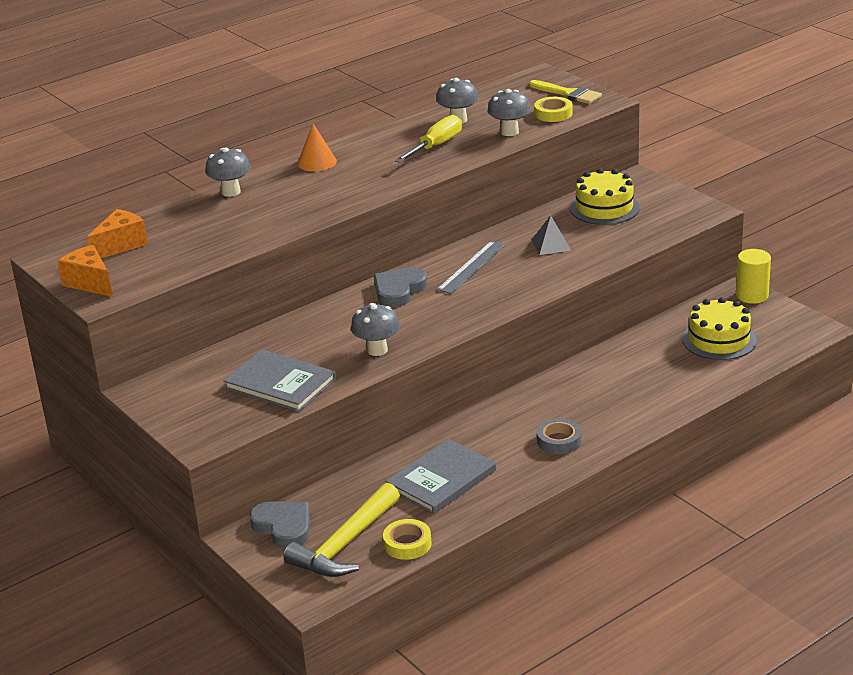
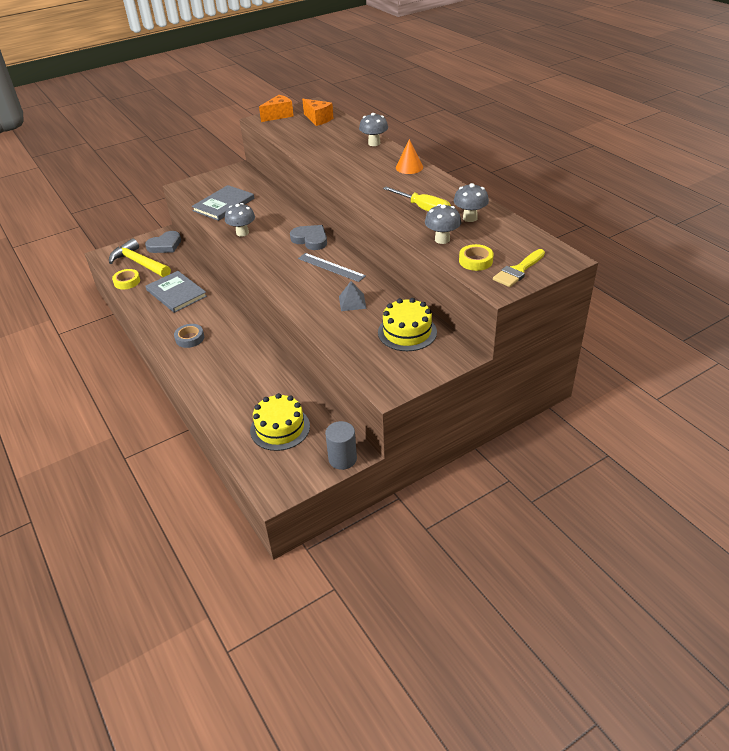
camera: 95 degrees right, 10 degrees up
(752, 295) = (342, 459): yellow cylinder -> grey cylinder

